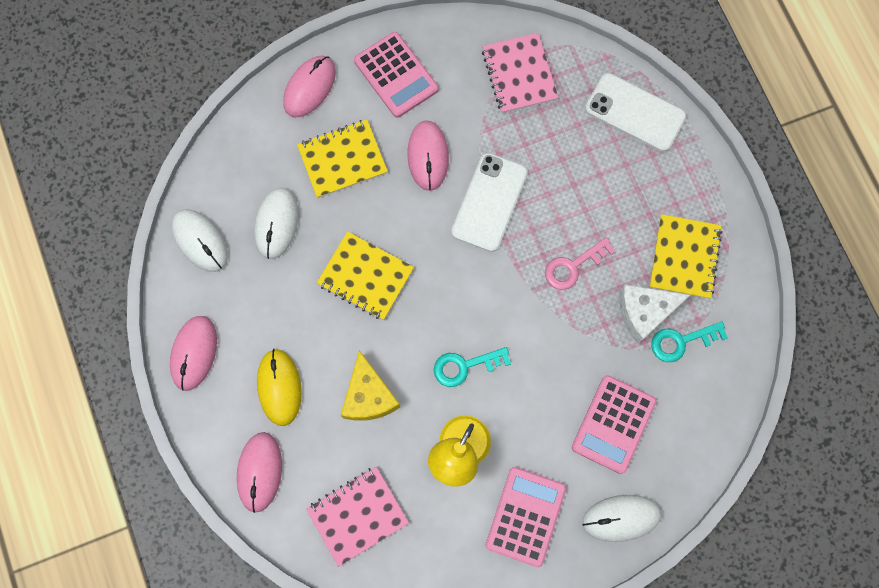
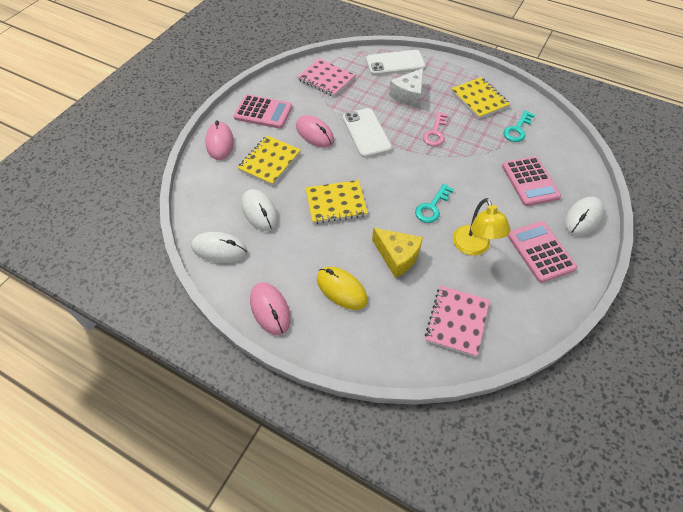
camera: 40 degrees left, 20 degrees down
(260, 472) = (375, 343): pink mouse -> none
(644, 312) = (488, 129): white cheese -> white cheese (408, 95)

